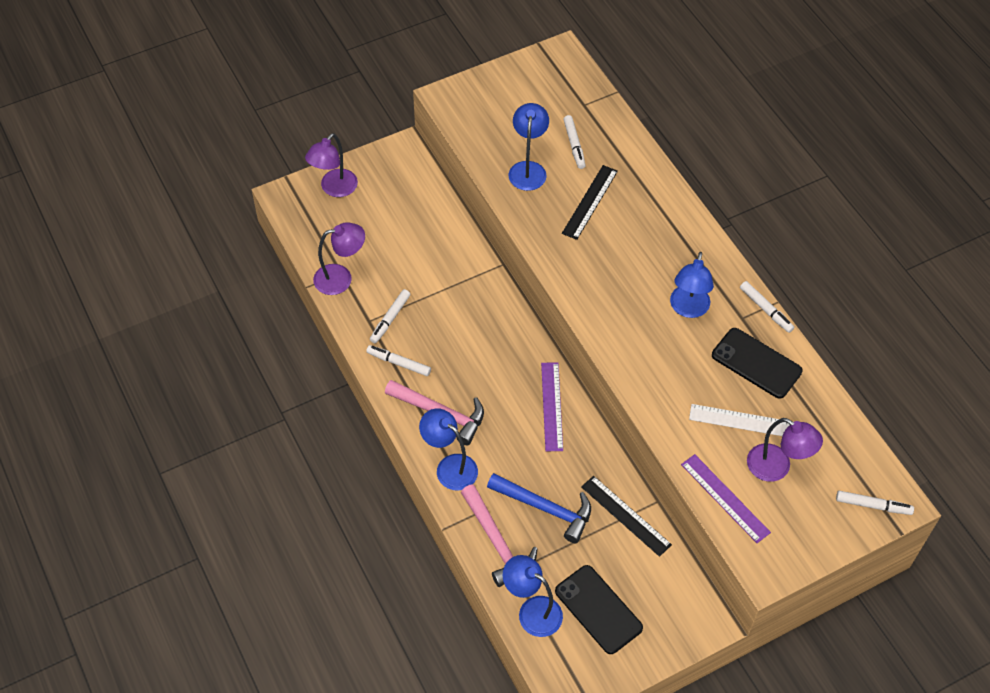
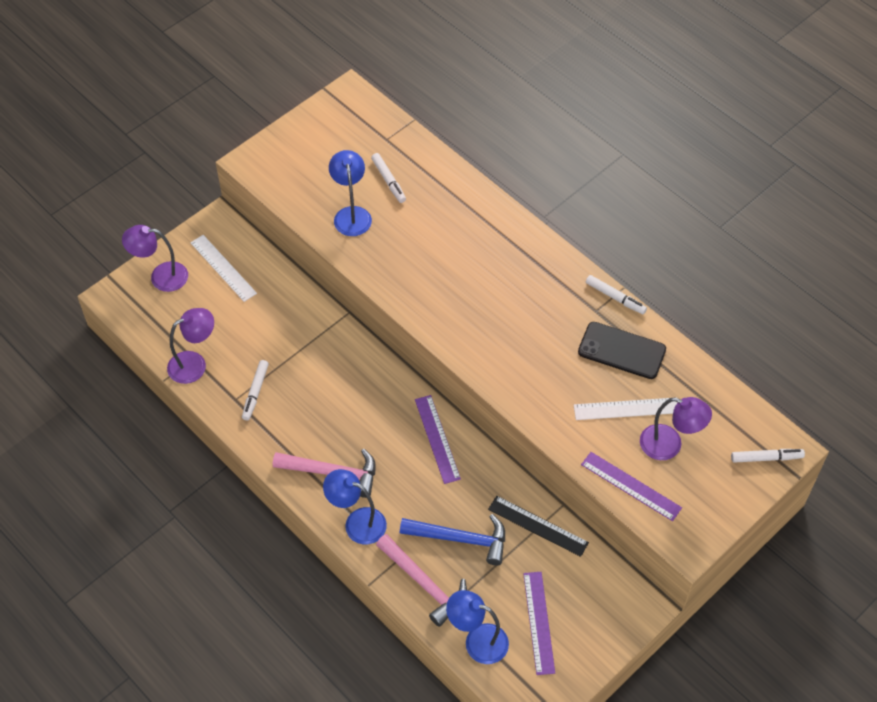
camera: 15 degrees left, 0 degrees up
(334, 189) = (161, 276): purple lamp -> purple lamp turned 75 degrees clockwise
(395, 194) = (223, 268): none -> white ruler
(399, 363) = (277, 434): white marker -> none
(590, 202) = (420, 233): black ruler -> none
(598, 609) = (539, 622): black phone -> purple ruler
(688, 309) = (543, 314): blue lamp -> none

